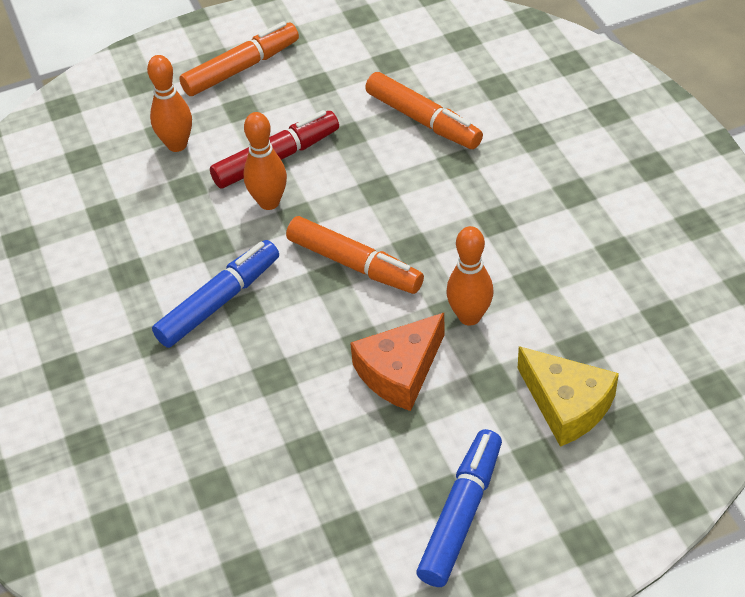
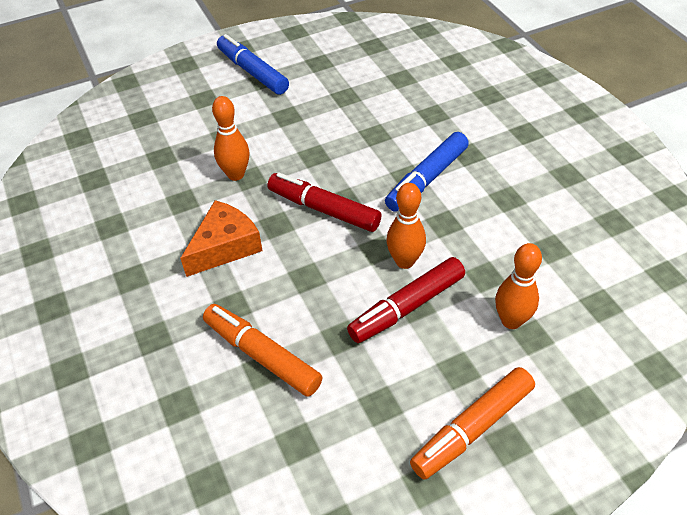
camera: 175 degrees right, 0 degrees up
(354, 264) = (324, 209): orange marker -> red marker
(400, 371) = (287, 139): orange cheese -> orange cheese (225, 246)
(461, 514) = (252, 72): blue marker -> blue marker turned 120 degrees clockwise
(566, 405) = (178, 125): yellow cheese -> none

